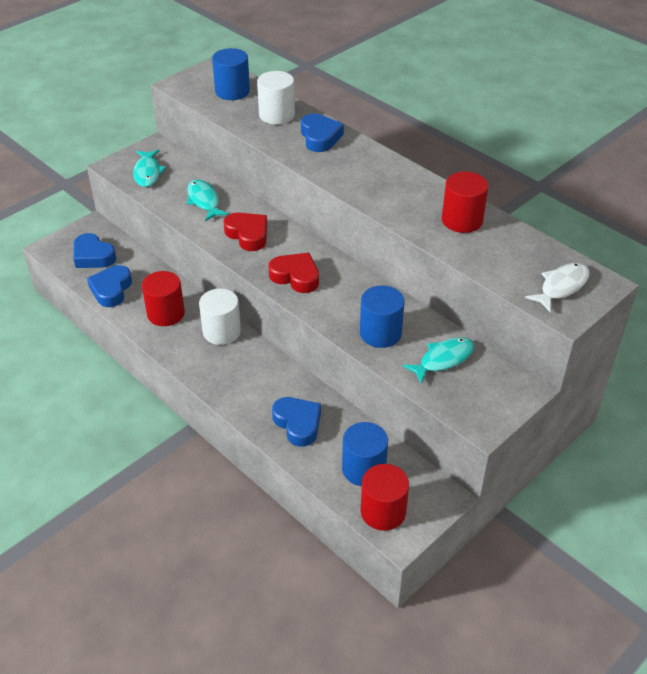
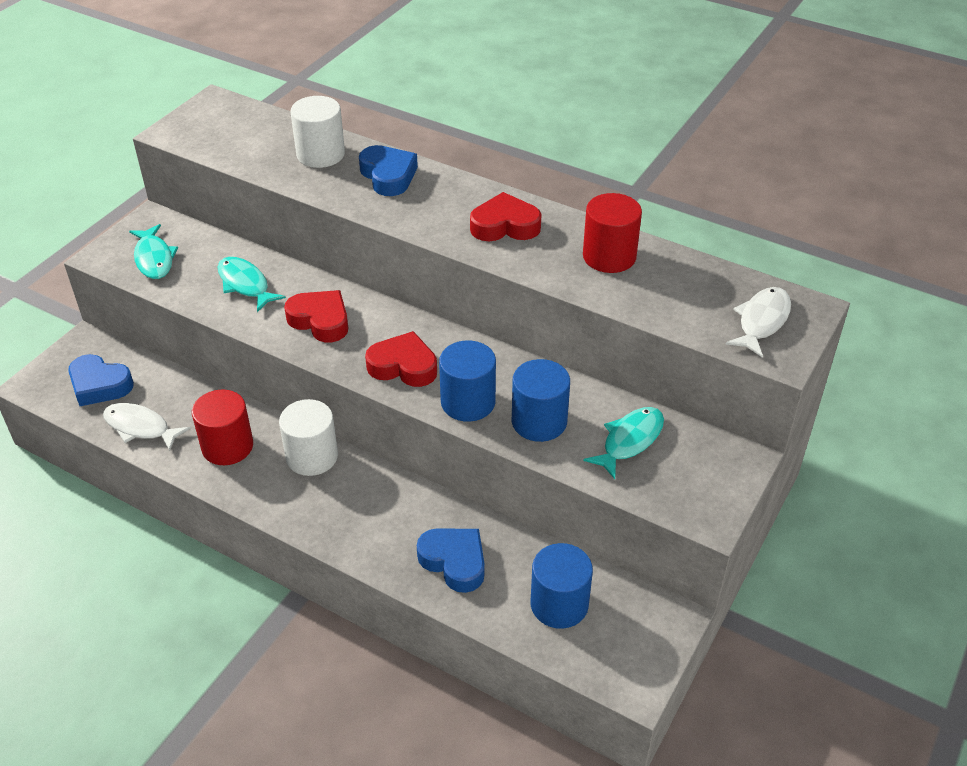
camera: 15 degrees left, 0 degrees up
(111, 289) = (140, 427): blue heart -> white fish
(232, 91) = (249, 131): blue cylinder -> blue cylinder (468, 402)
(383, 511) = (603, 656): red cylinder -> none
(392, 186) = (505, 225): none -> red heart

